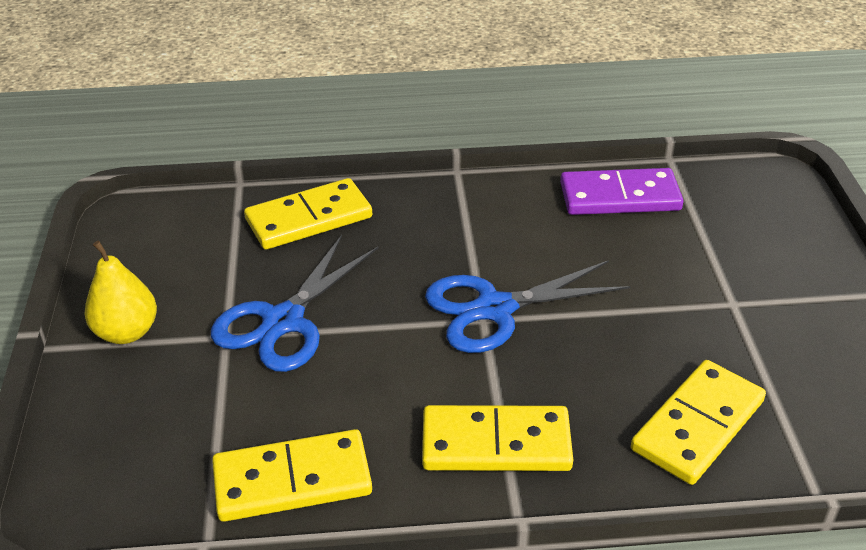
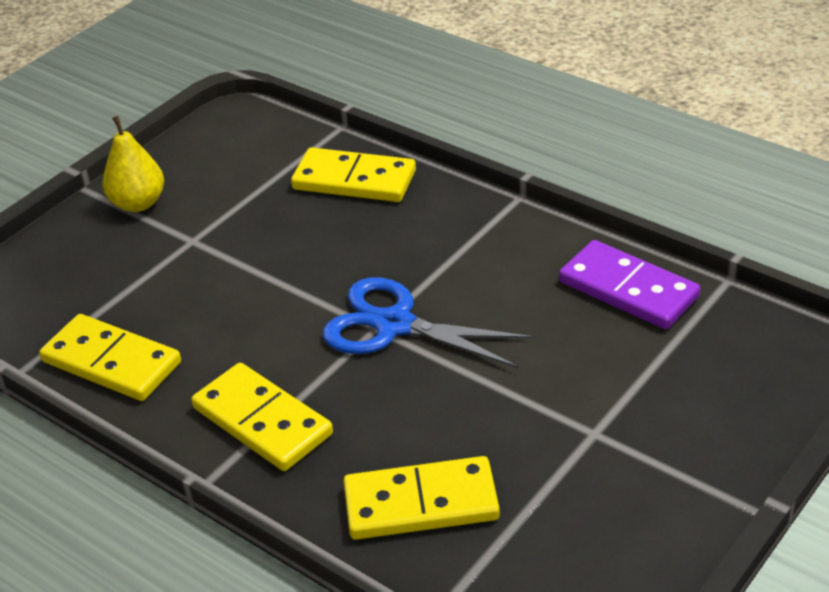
camera: 45 degrees right, 0 degrees up
(284, 321) = (240, 250): blue scissors -> none

